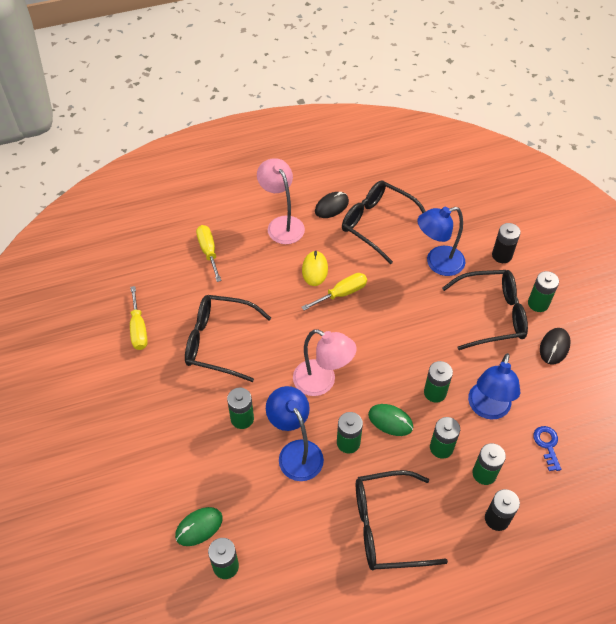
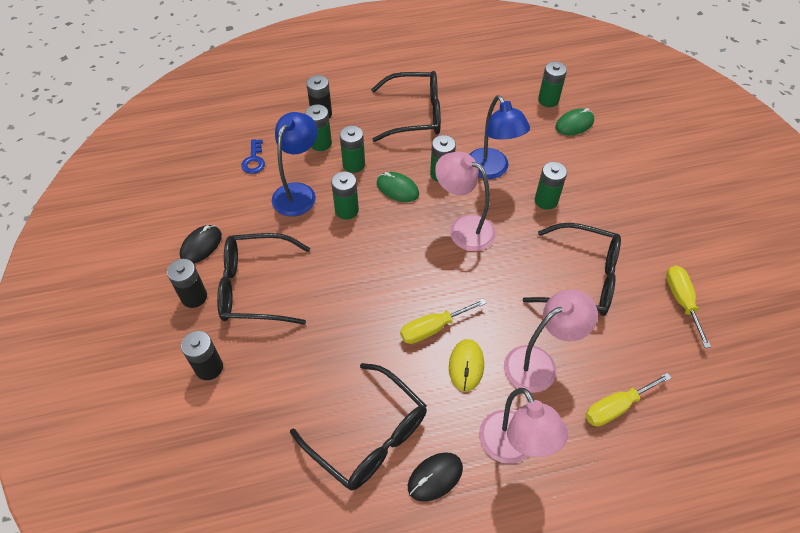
camera: 175 degrees left, 0 degrees up
(208, 251) = (616, 407): yellow screwdriver -> yellow screwdriver turned 75 degrees clockwise
(260, 275) = (539, 363): none -> pink lamp
(437, 263) = (299, 362): blue lamp -> none
(538, 303) = (194, 297): green battery -> black battery

